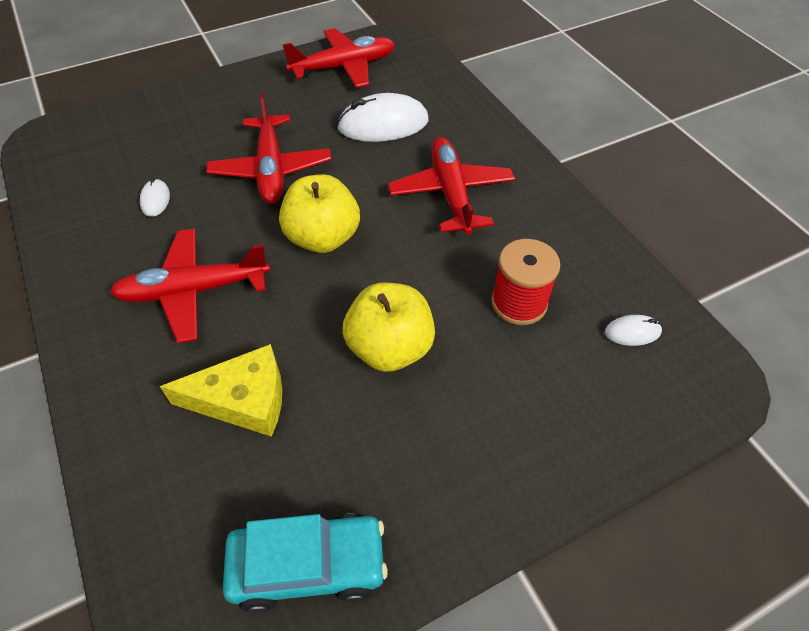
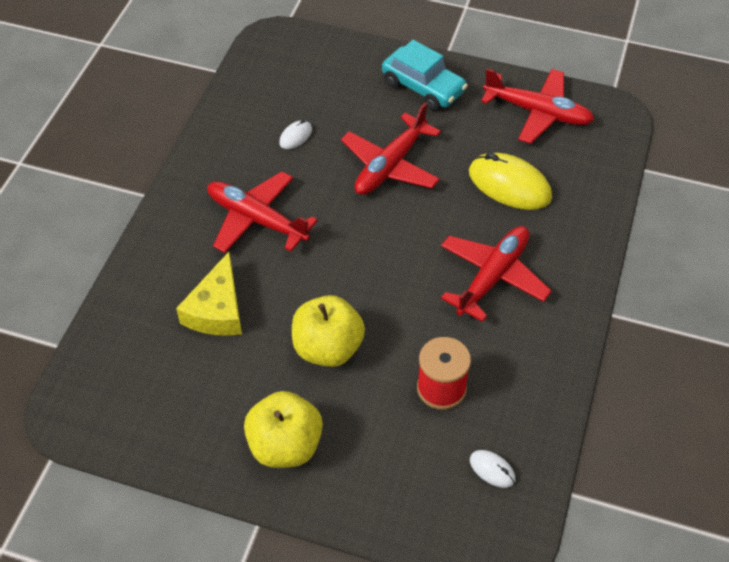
camera: 45 degrees right, 0 degrees up
(243, 400) = (217, 309): yellow cheese -> yellow cheese turned 60 degrees clockwise
(308, 565) = (161, 423): turquoise car -> turquoise car (423, 87)
(323, 238) = (368, 243): yellow apple -> yellow apple (285, 445)
(383, 124) = (509, 185): white mouse -> yellow mouse

